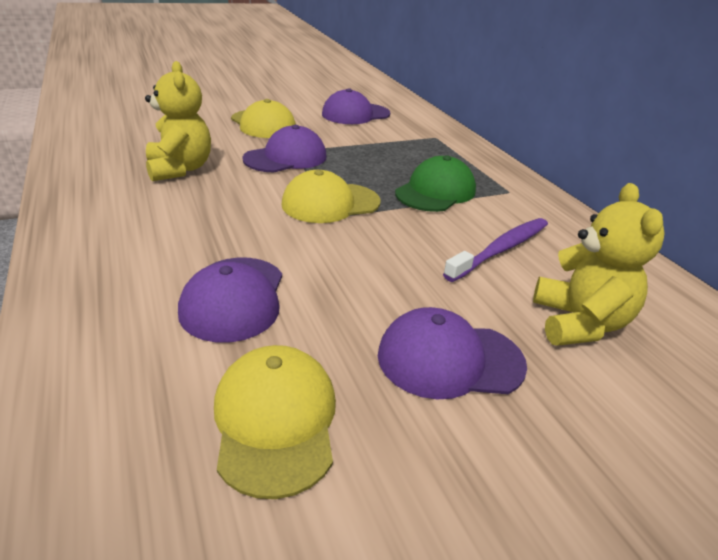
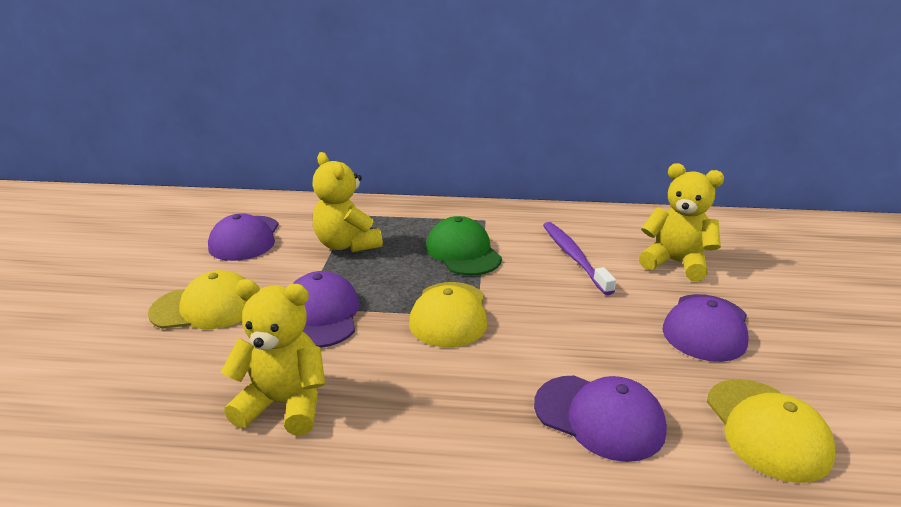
camera: 60 degrees left, 5 degrees down
(275, 421) = (766, 429): yellow cap -> yellow cap turned 120 degrees counterclockwise
(388, 146) = (347, 245): none -> yellow teddy bear

